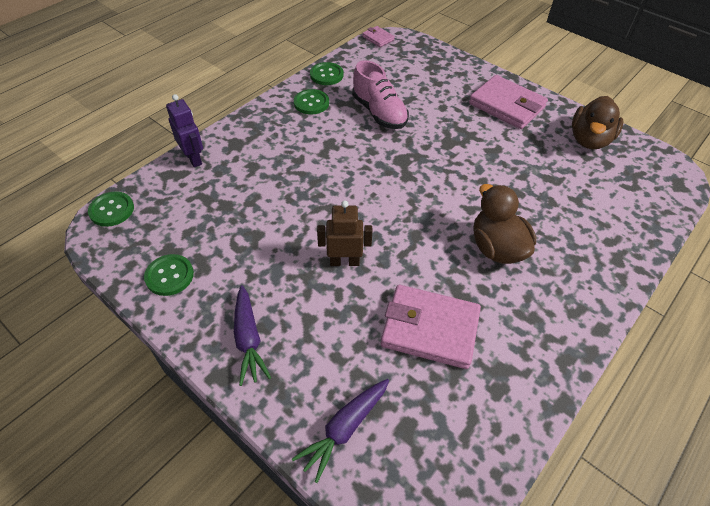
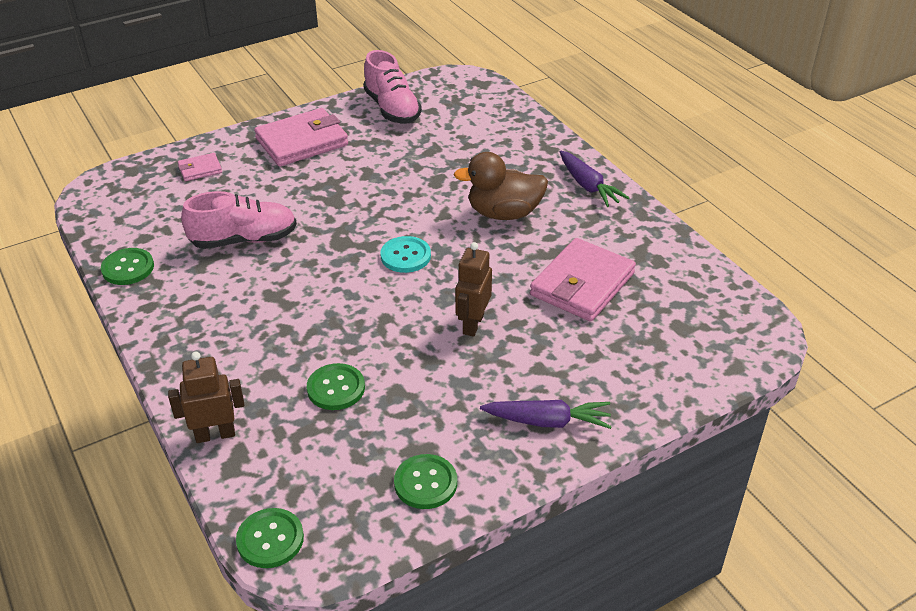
camera: 70 degrees left, 10 degrees down
(193, 158) = (215, 434): purple robot -> brown robot
(311, 103) = (179, 295): green button -> green button (336, 388)
(344, 428) = (671, 368): purple carrot -> purple carrot (588, 186)
(378, 38) = (84, 202): pink wallet -> pink wallet (200, 169)
(406, 199) = (405, 256): none -> turquoise button
(589, 140) = (392, 109): brown duck -> pink shoe

